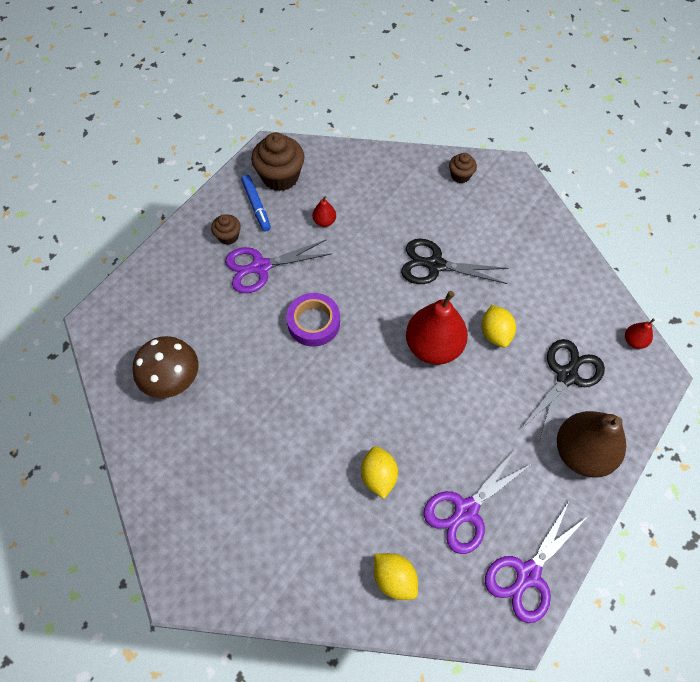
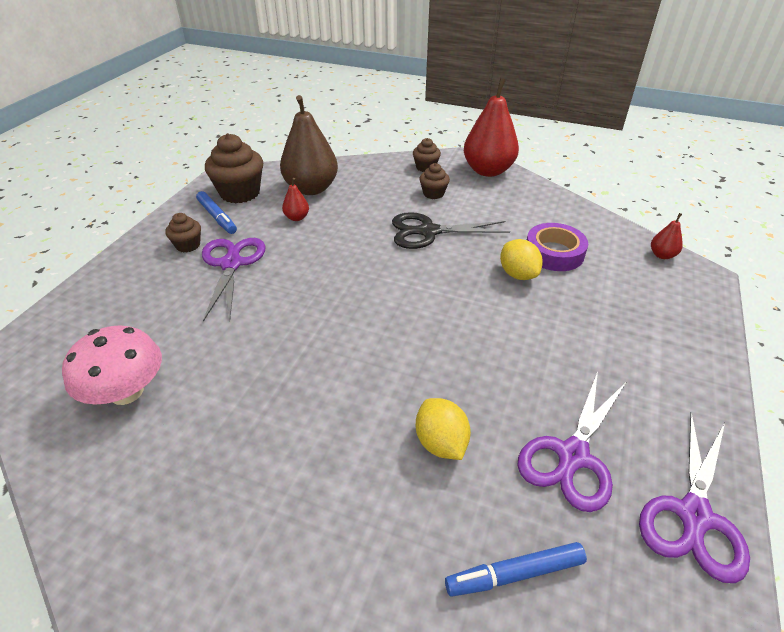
camera: 15 degrees left, 20 degrees down
(172, 378) = (126, 392): brown mushroom -> pink mushroom
(261, 267) = (231, 264): purple scissors -> purple scissors turned 120 degrees clockwise
(313, 323) = (307, 301): purple tape -> purple tape (554, 253)
(394, 578) = (514, 574): yellow lemon -> blue marker
(433, 346) = (455, 297): red pear -> red pear (488, 171)
(456, 215) = (433, 193): none -> brown cupcake
(566, 376) = (613, 295): black scissors -> none
(581, 452) = (673, 361): brown pear -> brown pear (311, 188)

